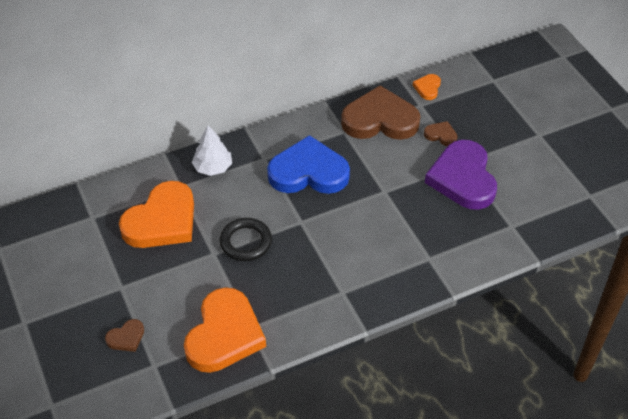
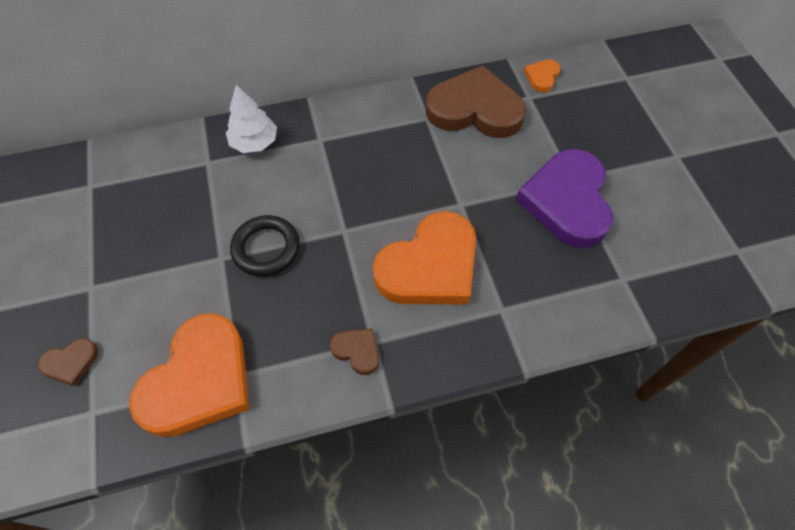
camera: 10 degrees right, 10 degrees up
(162, 221) = (171, 203): orange heart -> orange heart (430, 266)
(308, 172) = (370, 165): blue heart -> none
(441, 135) = (548, 139): brown heart -> brown heart (357, 351)

